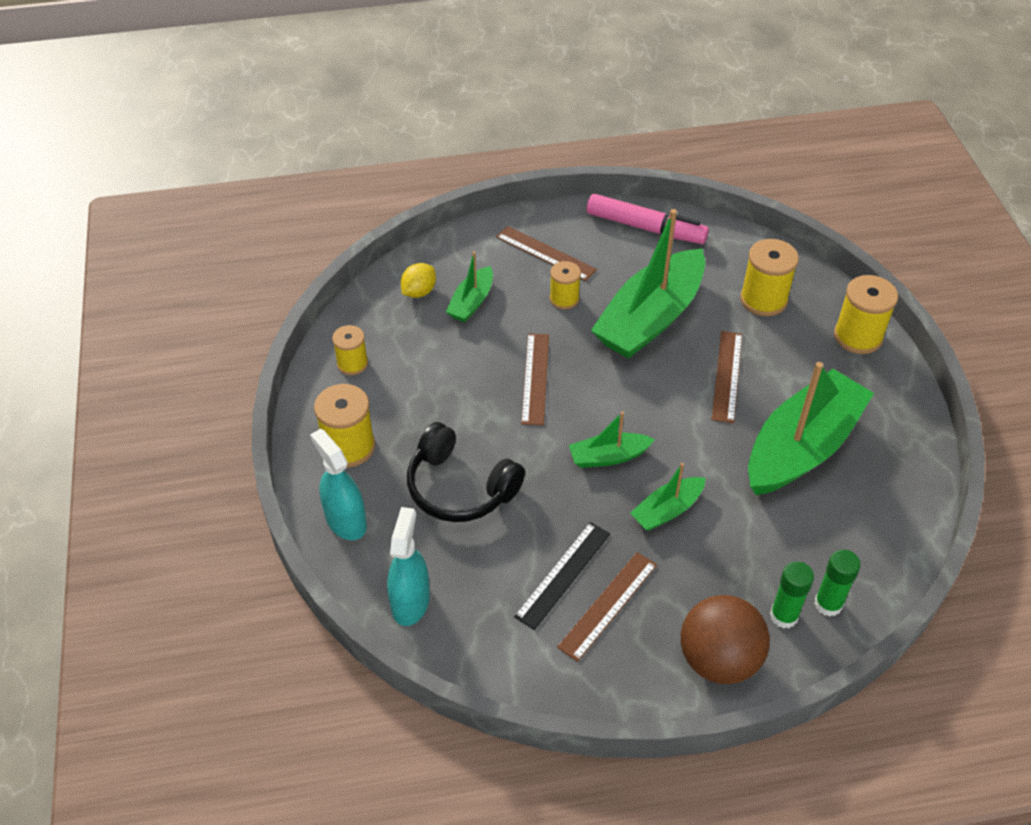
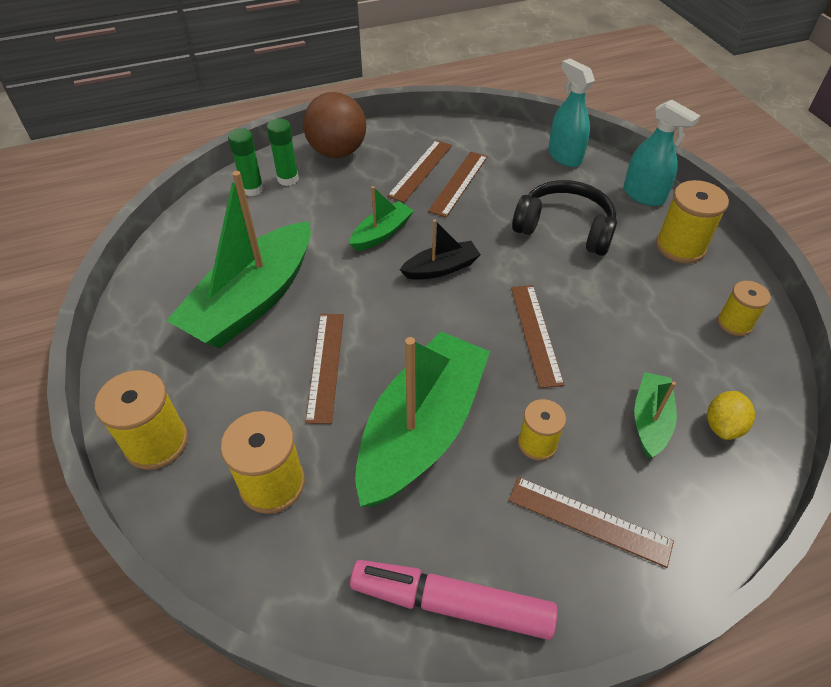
camera: 170 degrees right, 0 degrees up
(410, 602) = (564, 156): turquoise spray bottle -> turquoise spray bottle turned 150 degrees clockwise
(563, 574) = (458, 183): black ruler -> brown ruler
(608, 457) = (441, 268): green boat -> black boat

